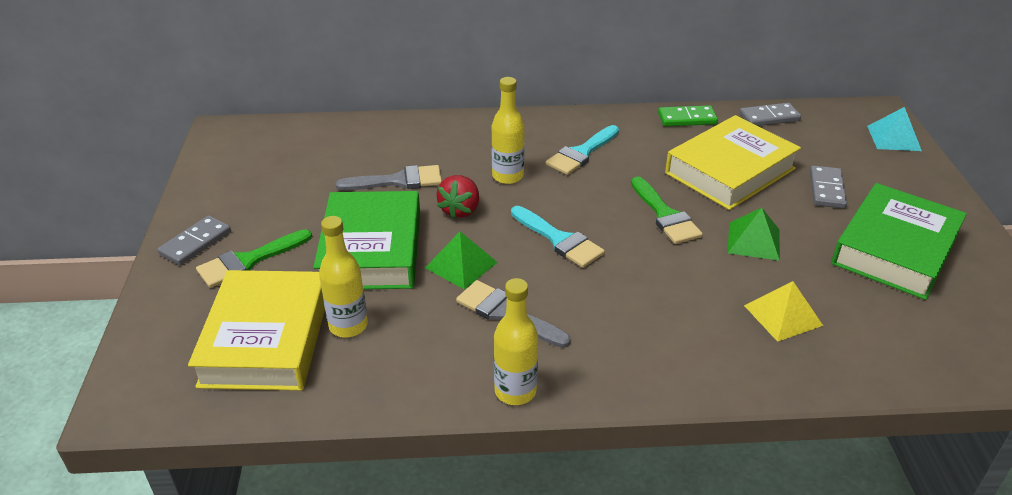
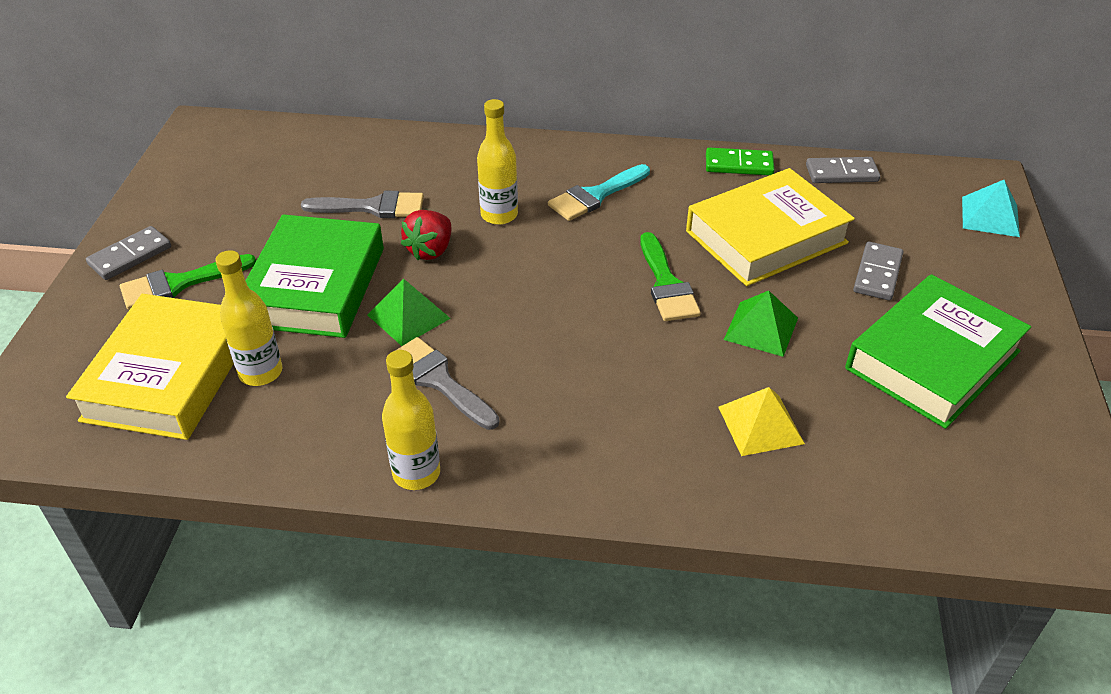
camera: 10 degrees right, 5 degrees up
(559, 240) = (531, 300): turquoise brush -> none

